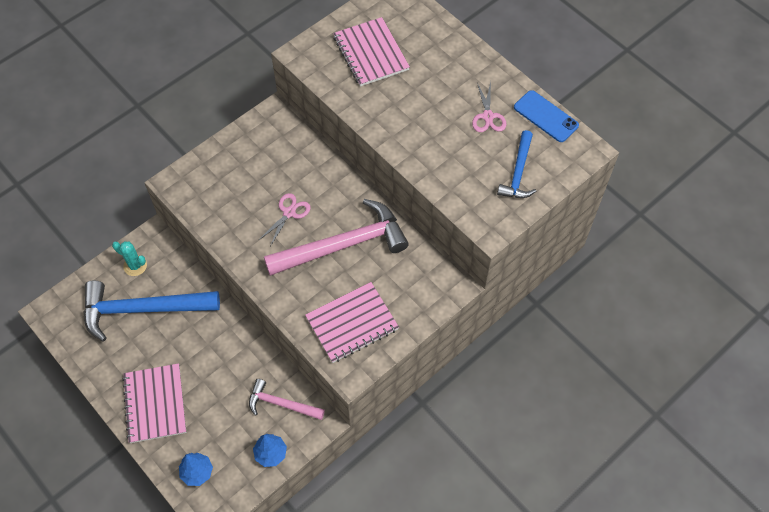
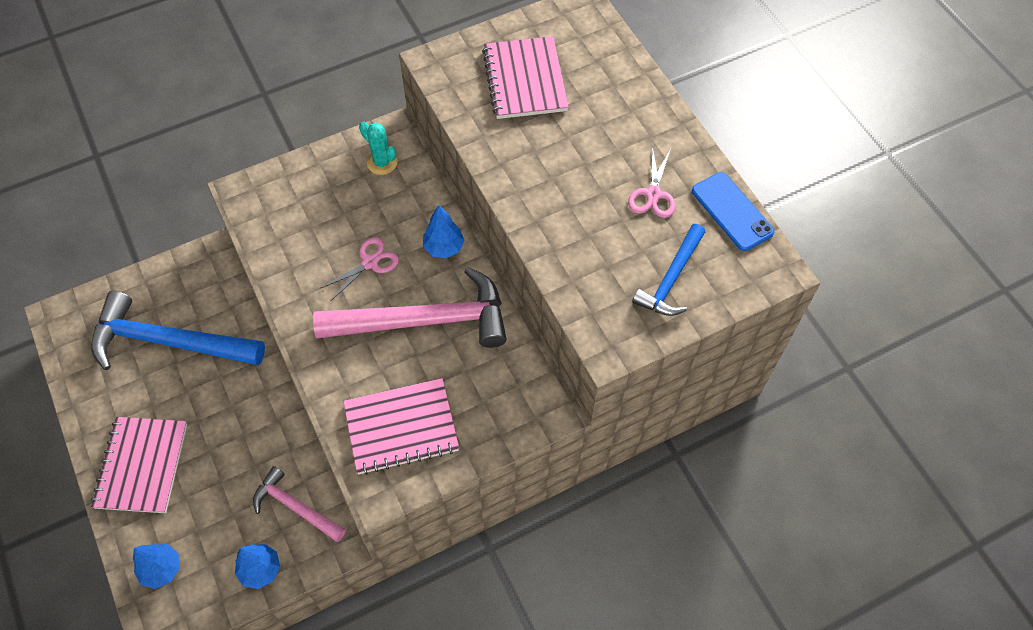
camera: 15 degrees right, 0 degrees up
(135, 266) = (179, 285): turquoise cactus -> turquoise cactus (382, 162)
(340, 189) = (444, 248): none -> blue tree

